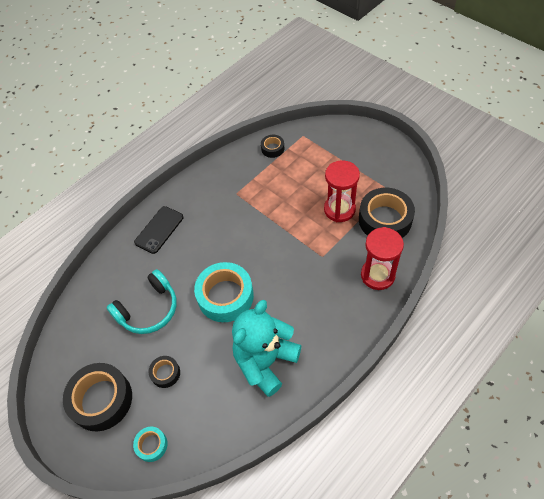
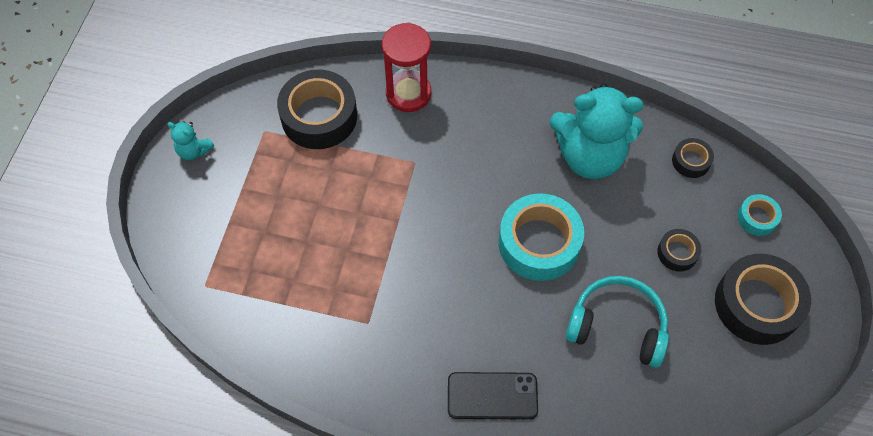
camera: 125 degrees left, 5 degrees up
(272, 148) = (252, 316): black tape -> black tape (691, 161)
(339, 209) = (328, 174): red hourglass -> none
(392, 154) = (194, 151): none -> turquoise teddy bear

